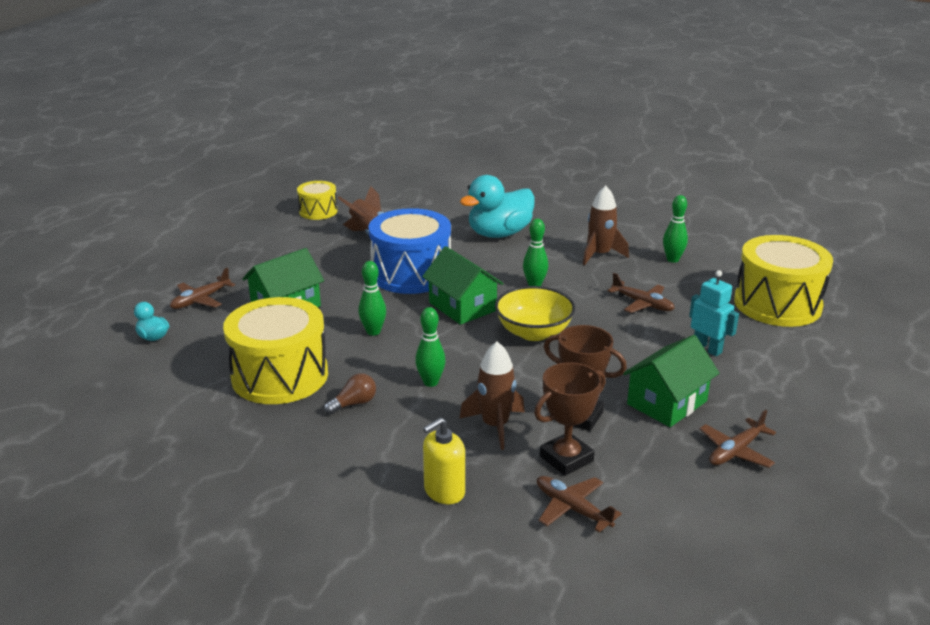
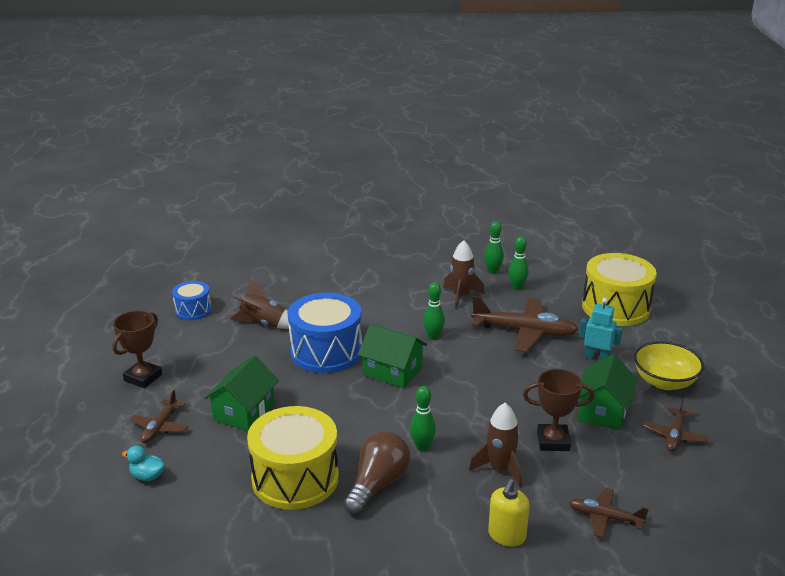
camera: 25 degrees left, 0 degrees up
(318, 211) = (193, 310): yellow drum -> blue drum
(354, 404) = (377, 484): brown light bulb -> brown light bulb, size x1.90
(373, 332) = (339, 414): green bowling pin -> green bowling pin (492, 271)
(499, 234) = (368, 296): turquoise duck -> none
(533, 332) = (465, 379): yellow bowl -> yellow bowl (664, 382)
(566, 458) = (570, 479): brown trophy -> brown trophy (143, 377)
(642, 304) = (524, 332): brown plane -> brown plane, size x1.82

